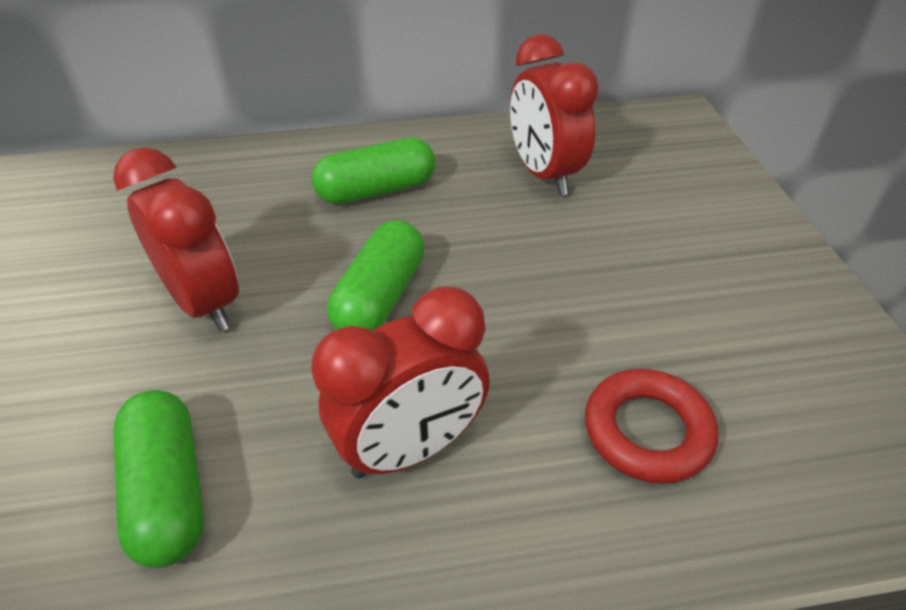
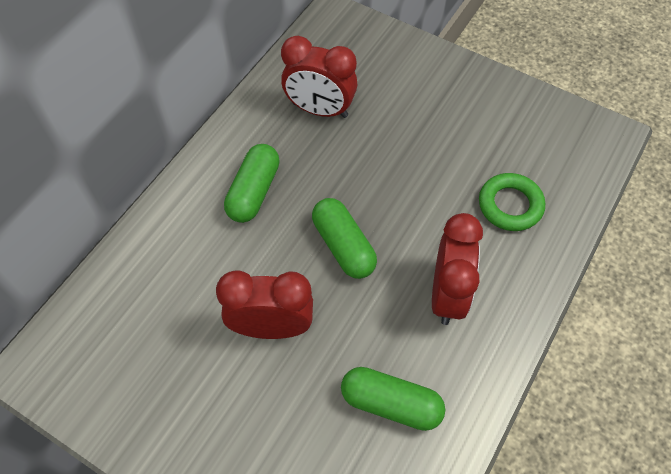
camera: 50 degrees left, 15 degrees up
(647, 431) = (510, 205): red ring -> green ring

